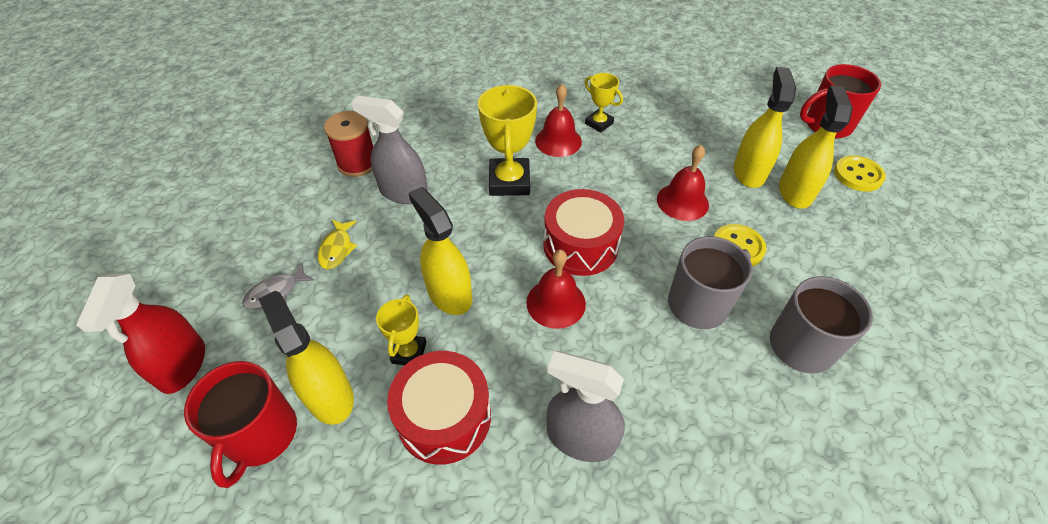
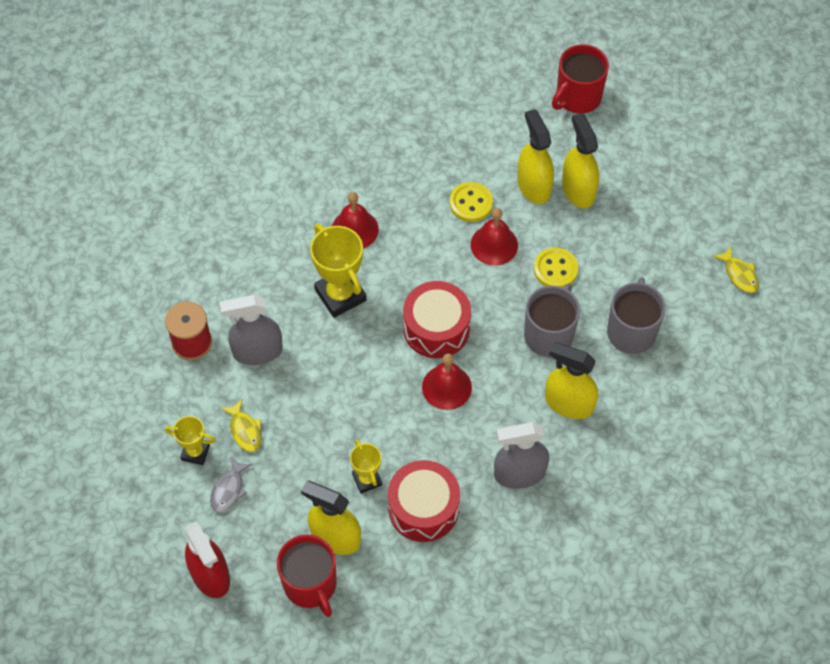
camera: 30 degrees left, 10 degrees up
(449, 294) = (363, 421): yellow spray bottle -> yellow spray bottle (569, 403)
(599, 123) = (379, 190): yellow trophy -> yellow trophy (195, 452)
(858, 175) = (621, 147): yellow button -> yellow button (471, 203)
(970, 344) = (739, 274): none -> yellow fish

